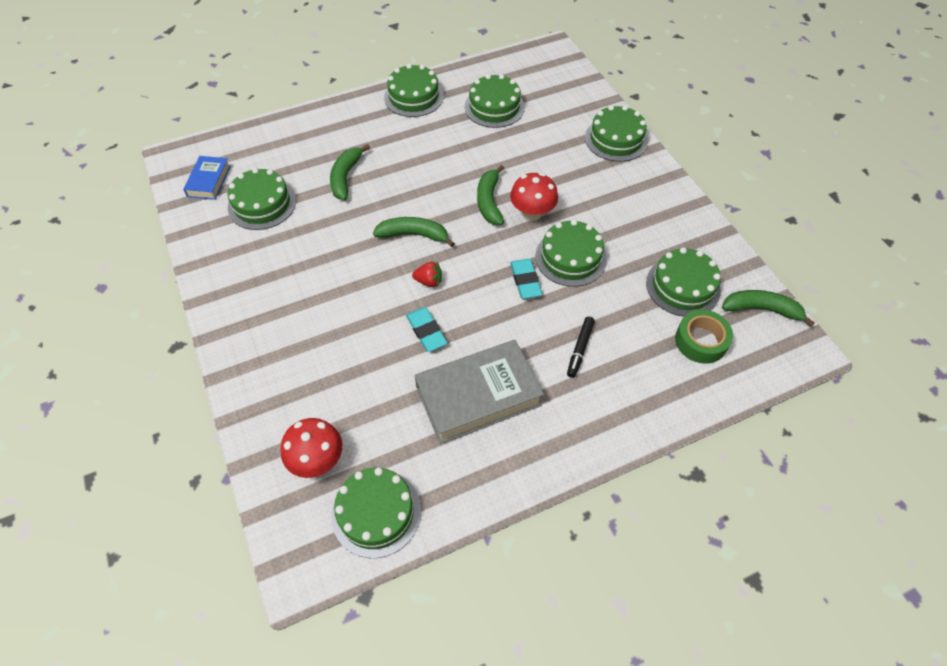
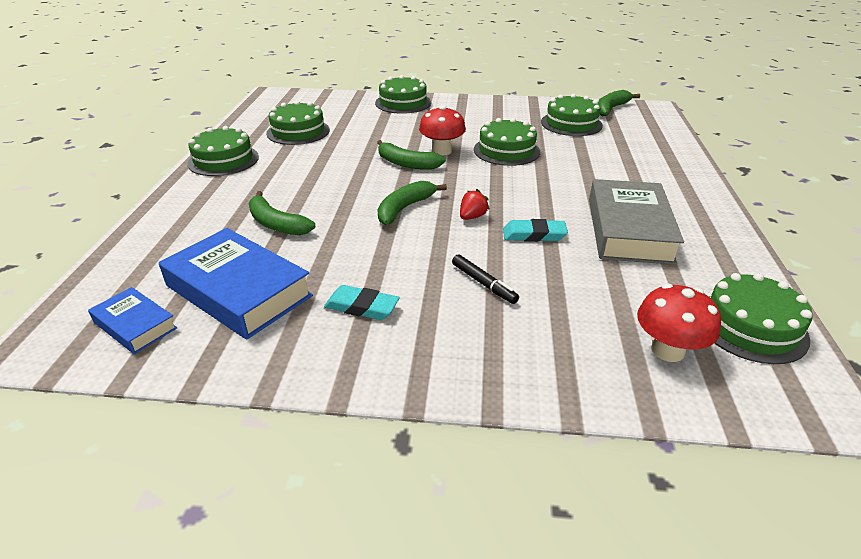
camera: 60 degrees left, 20 degrees down
(262, 204) = (238, 291): green cake -> blue book
(525, 281) = (514, 174): turquoise eraser -> turquoise eraser (362, 307)
(580, 349) = (605, 173): black marker -> black marker (484, 283)
(701, 341) = (626, 132): green tape -> none

